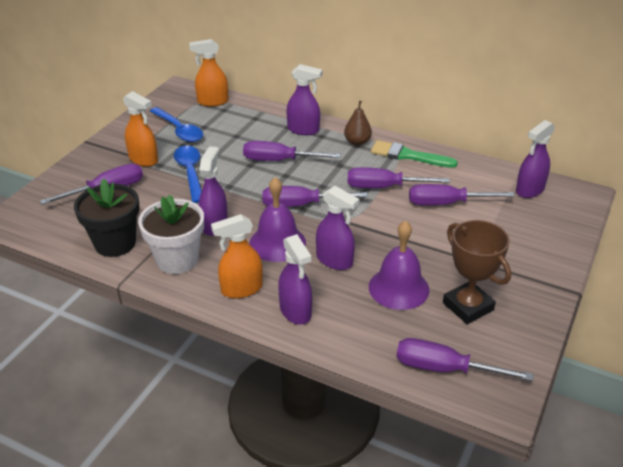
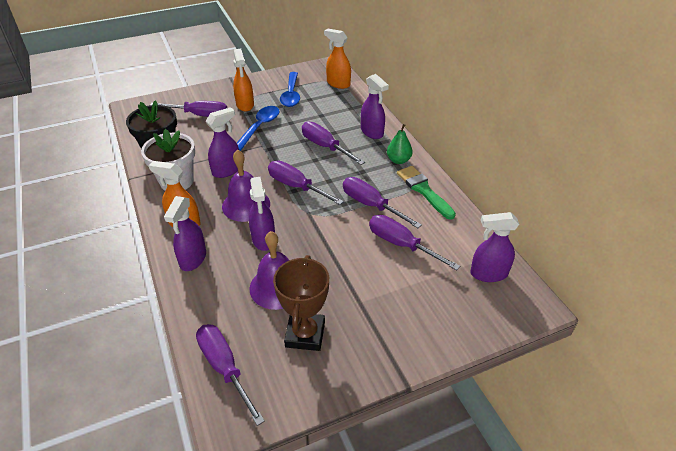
camera: 40 degrees right, 5 degrees up
(357, 142) = (398, 160): brown pear -> green pear

